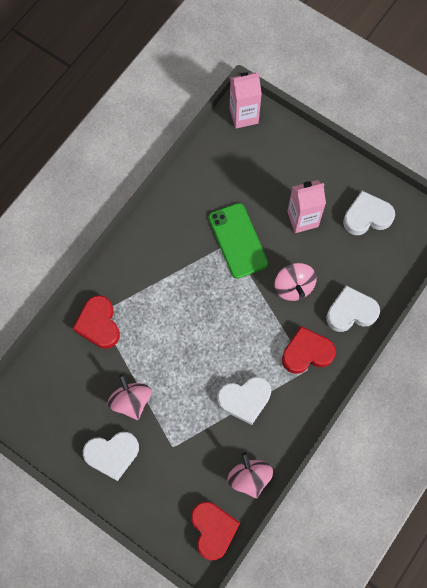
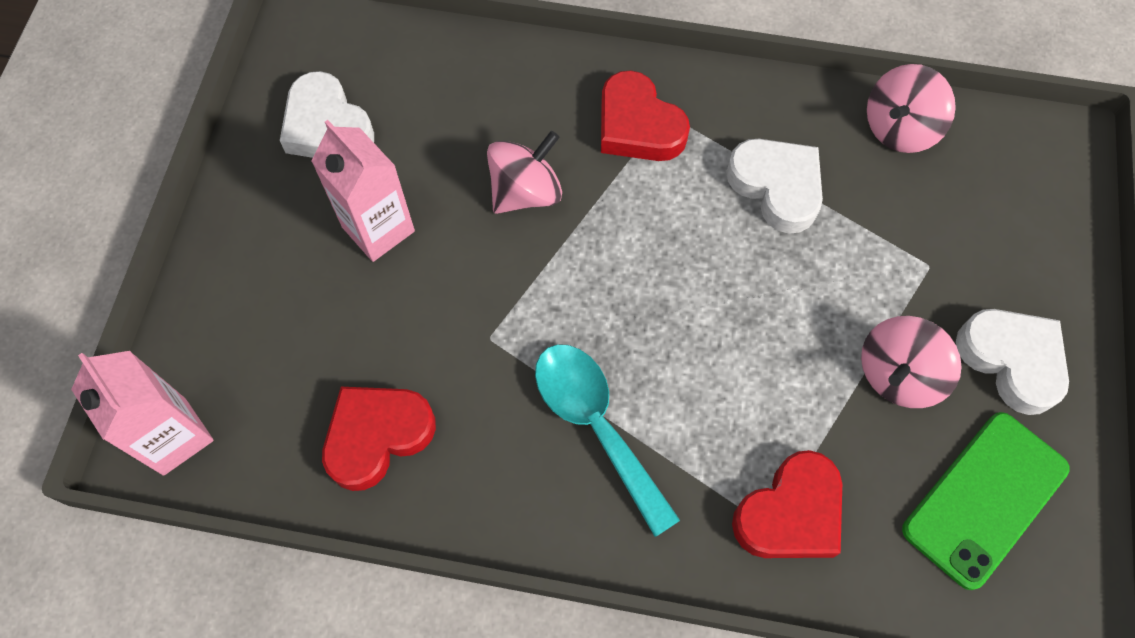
camera: 115 degrees left, 5 degrees down
(171, 268) = (596, 425): none -> turquoise spoon
(213, 530) = (1015, 146): red heart -> red heart (377, 436)
(238, 240) = (477, 325): green phone -> green phone (985, 499)
(351, 312) = (527, 88): white heart -> none

